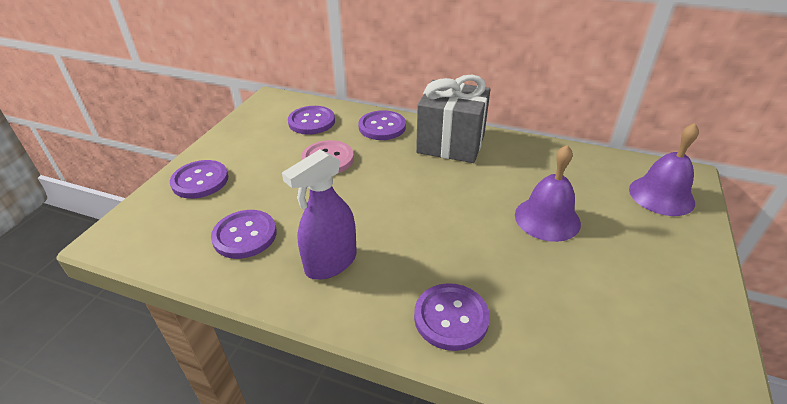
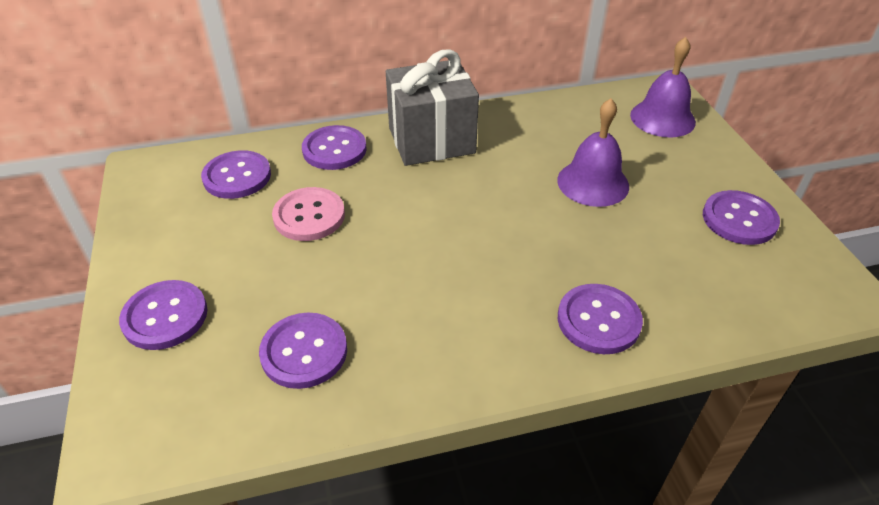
camera: 35 degrees left, 5 degrees up
(331, 263) = (435, 330): purple spray bottle -> none
(661, 304) = (739, 219): none -> purple button

